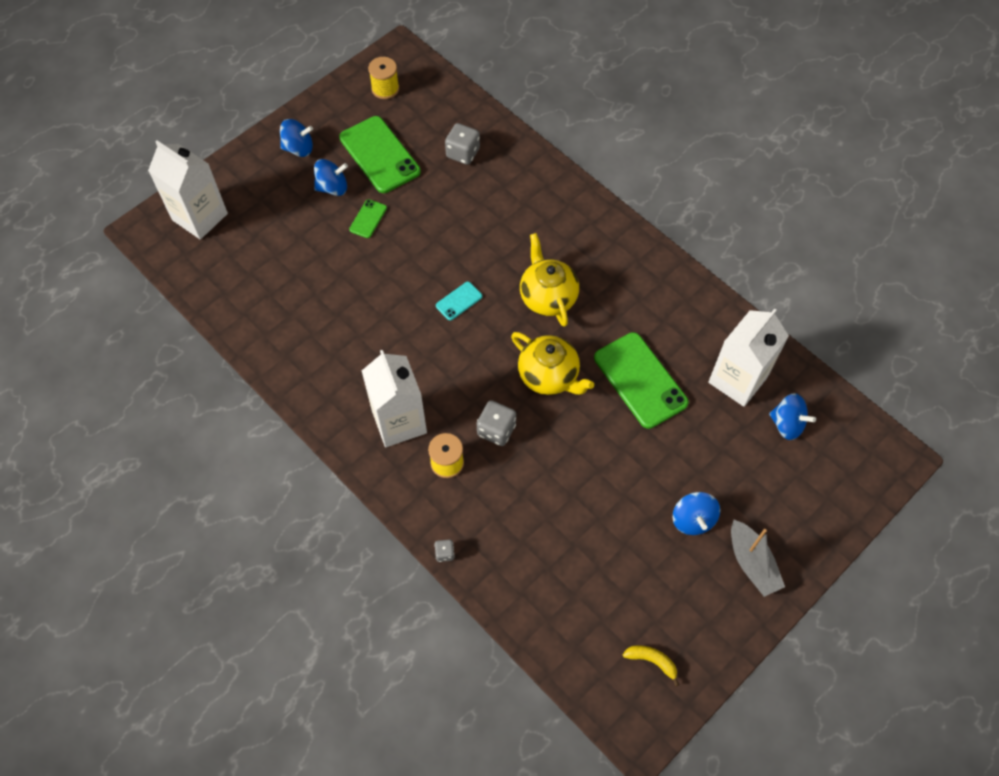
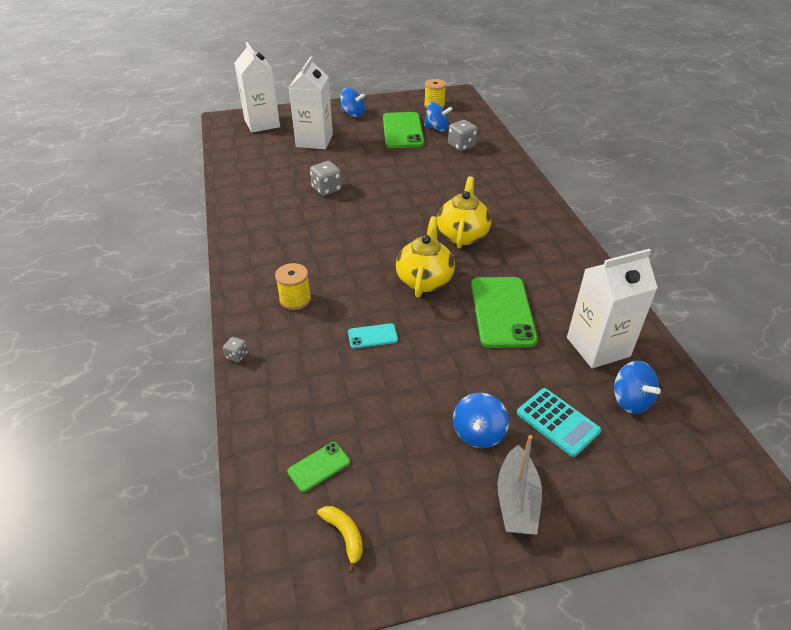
camera: 30 degrees right, 20 degrees down
(332, 187) = (357, 135): blue spinning top -> blue spinning top (437, 128)
(368, 219) = (366, 155): green phone -> green phone (319, 467)
(399, 421) = (283, 262): white carton -> white carton (314, 141)
(459, 301) = (391, 214): turquoise phone -> turquoise phone (372, 336)
(496, 430) = (352, 295): grey dice -> grey dice (327, 189)
(549, 376) = (424, 280): yellow teapot -> yellow teapot turned 150 degrees counterclockwise
(744, 476) = (557, 422): none -> turquoise calculator

